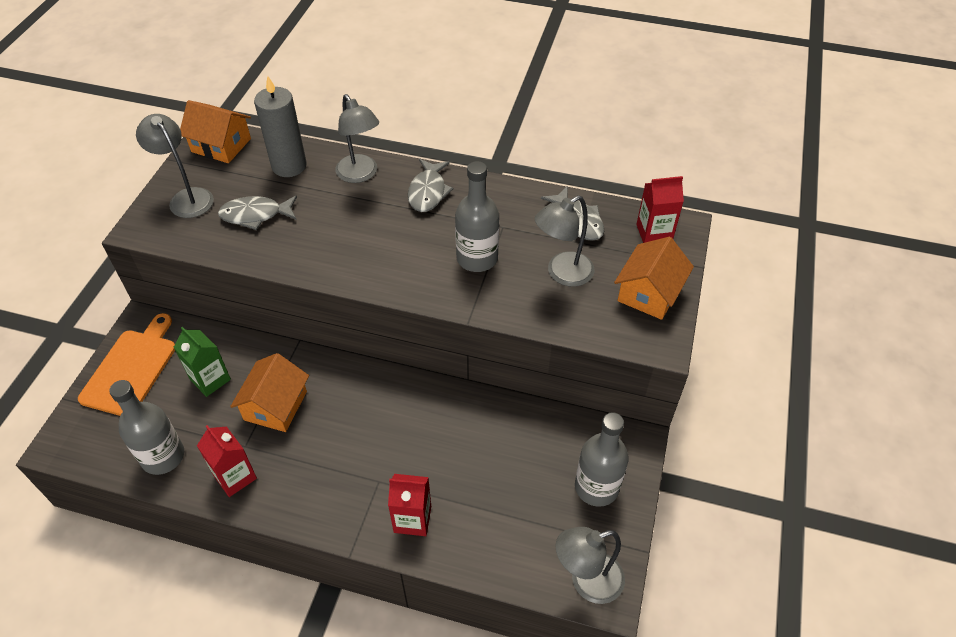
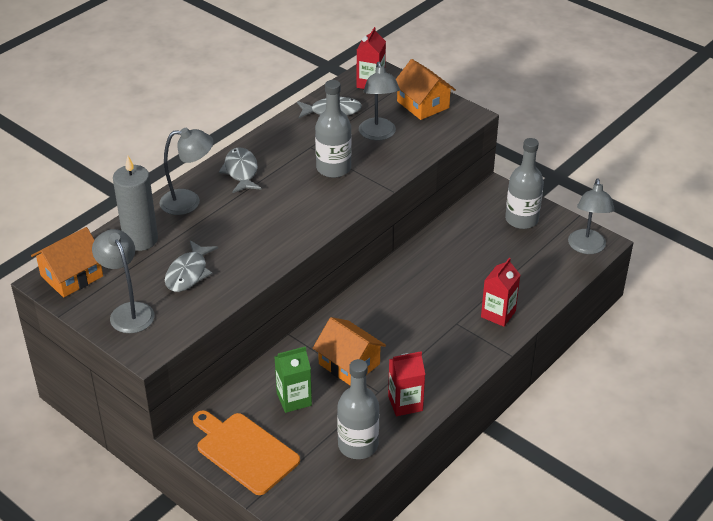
camera: 65 degrees left, 10 degrees down
(187, 197) = (128, 311): grey lamp -> grey lamp turned 75 degrees clockwise
(428, 192) = (241, 172): grey fish -> grey fish turned 135 degrees counterclockwise

